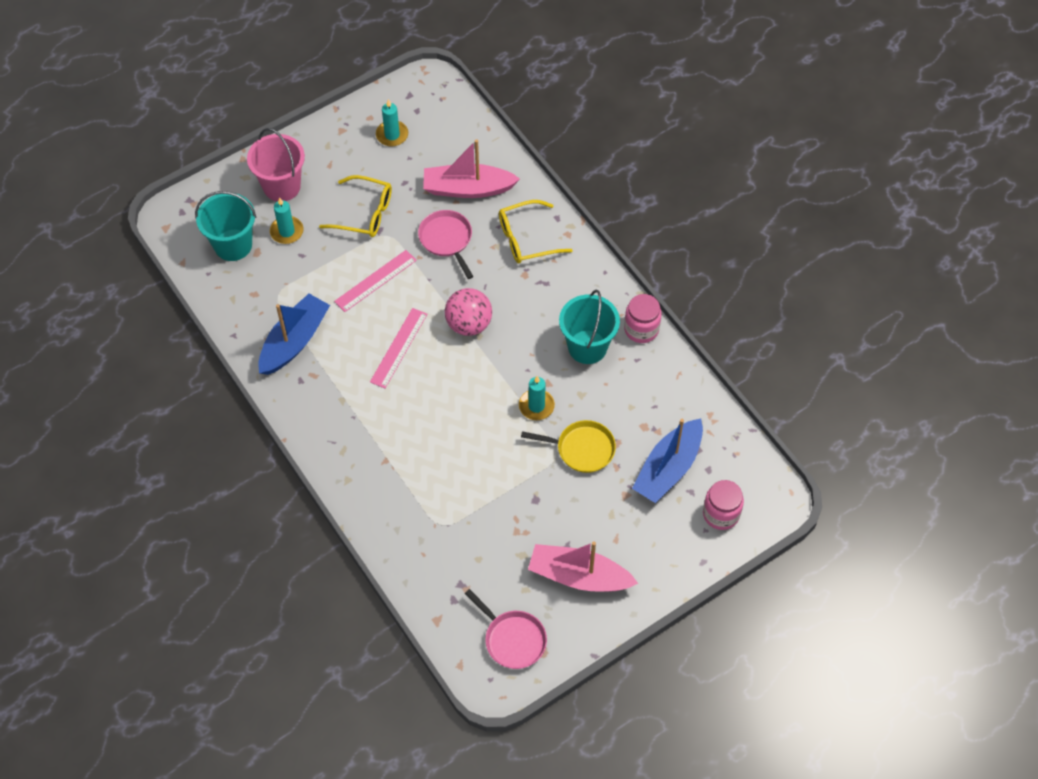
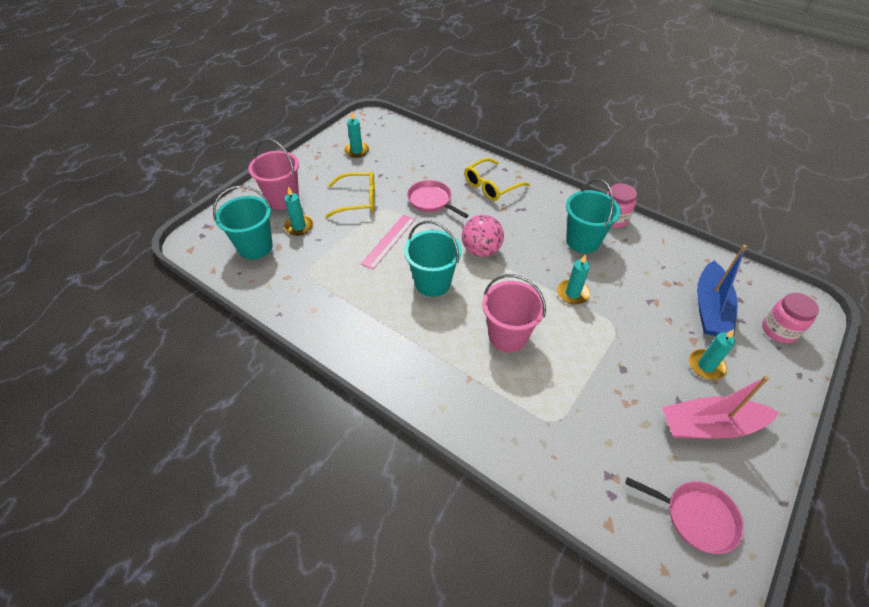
camera: 20 degrees left, 10 degrees down
(294, 341) = (338, 303): blue boat -> none
(398, 348) = (432, 283): pink ruler -> turquoise bucket
(444, 431) = (507, 336): none -> pink bucket
(467, 188) = (430, 168): pink boat -> none
(582, 449) = (632, 315): yellow pan -> none
(618, 523) = (706, 366): none -> turquoise candle

